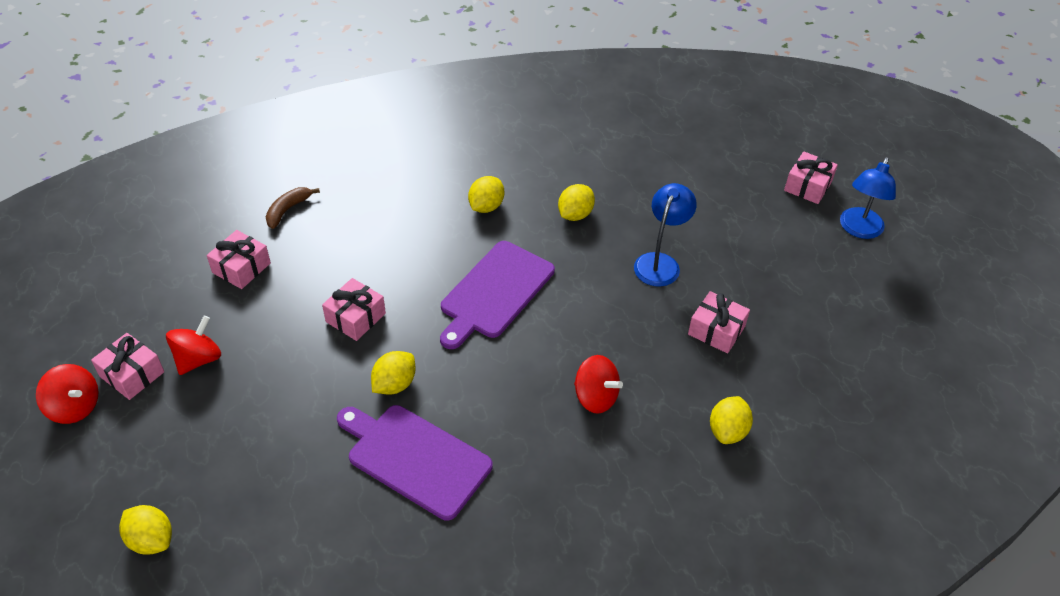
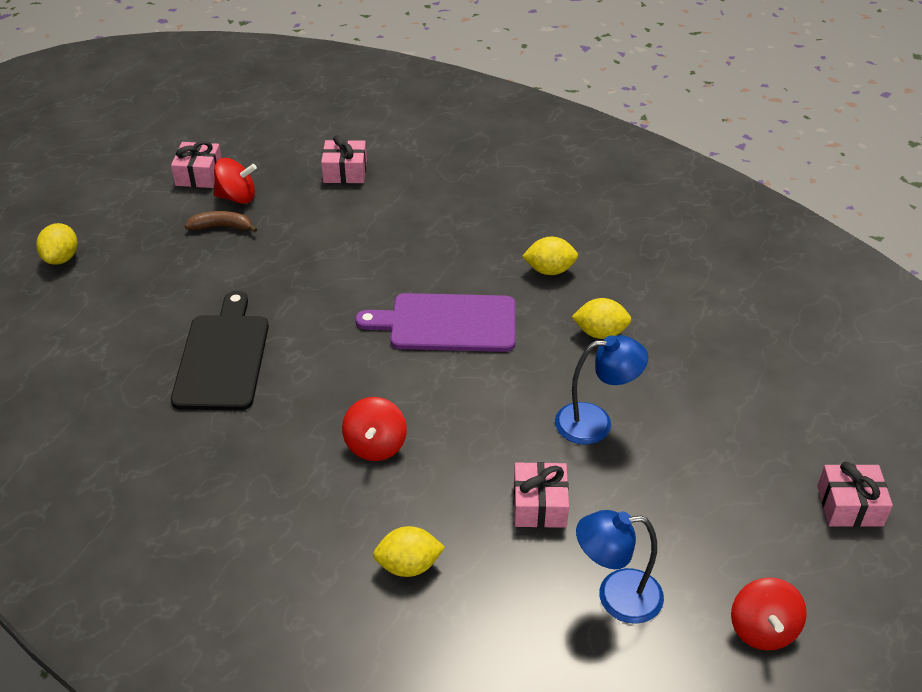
camera: 60 degrees right, 5 degrees down
(75, 407) = (151, 166): red spinning top -> red spinning top (762, 629)
(288, 210) = (429, 163): brown banana -> brown banana (222, 227)
(355, 317) = (345, 255): pink gift -> none
(394, 384) = (291, 310): yellow lemon -> none
(415, 458) = (223, 358): purple cutting board -> black cutting board
(858, 230) = (826, 582): blue lamp -> blue lamp (616, 597)

